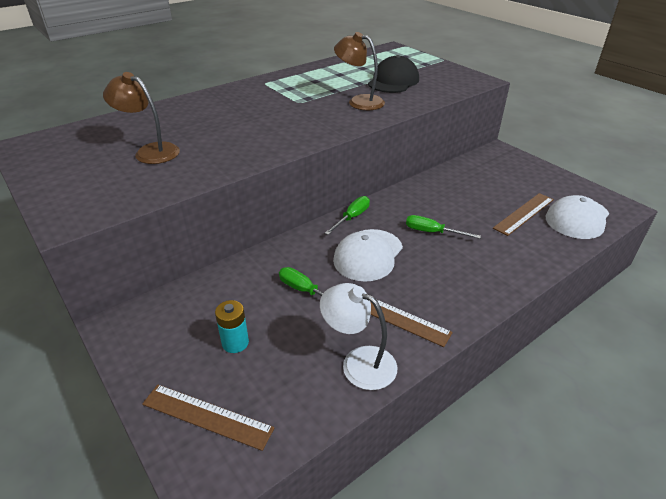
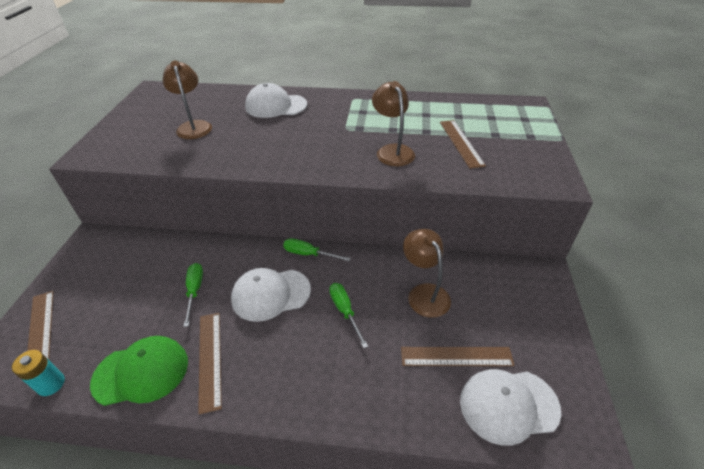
camera: 45 degrees right, 5 degrees up
(204, 109) = (276, 106): none -> white cap
(235, 343) = (114, 296): turquoise battery -> turquoise battery (51, 384)
(352, 217) = (308, 254): green screwdriver -> green screwdriver turned 150 degrees counterclockwise
(359, 362) = (141, 372): white lamp -> green cap
(393, 81) = (461, 143): black cap -> brown ruler
(459, 195) = (424, 293): none -> brown lamp

